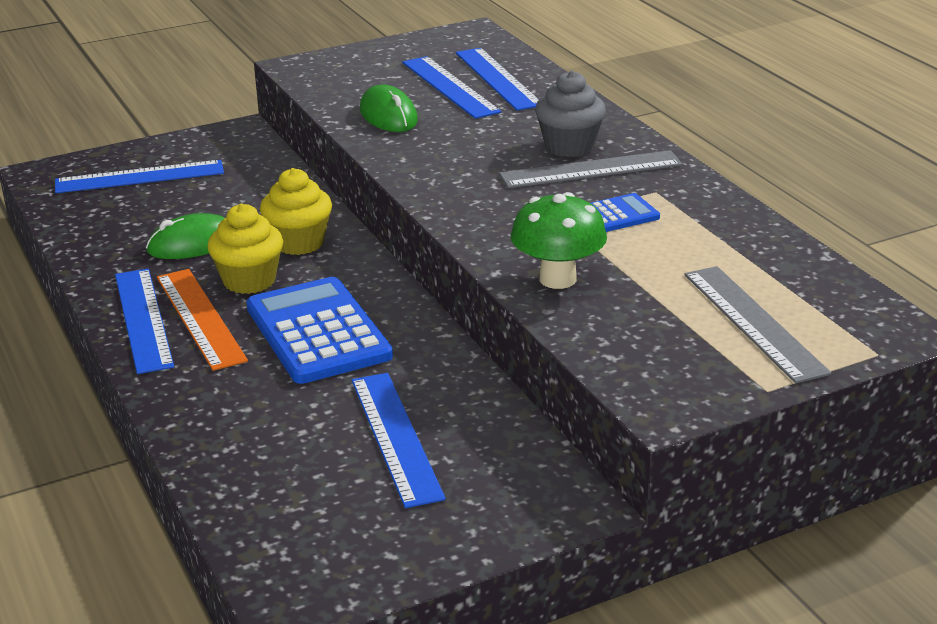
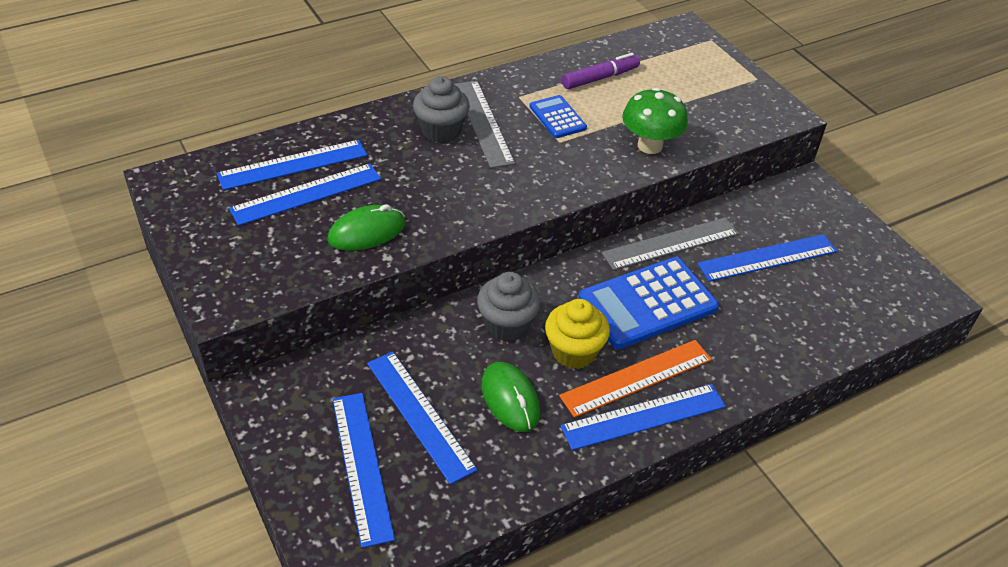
camera: 95 degrees left, 15 degrees up
(189, 200) = (419, 415): none -> blue ruler
(299, 243) = (507, 325): yellow cupcake -> grey cupcake
(719, 249) = (600, 78): none -> purple marker
(753, 322) = (687, 75): grey ruler -> grey ruler (670, 243)

